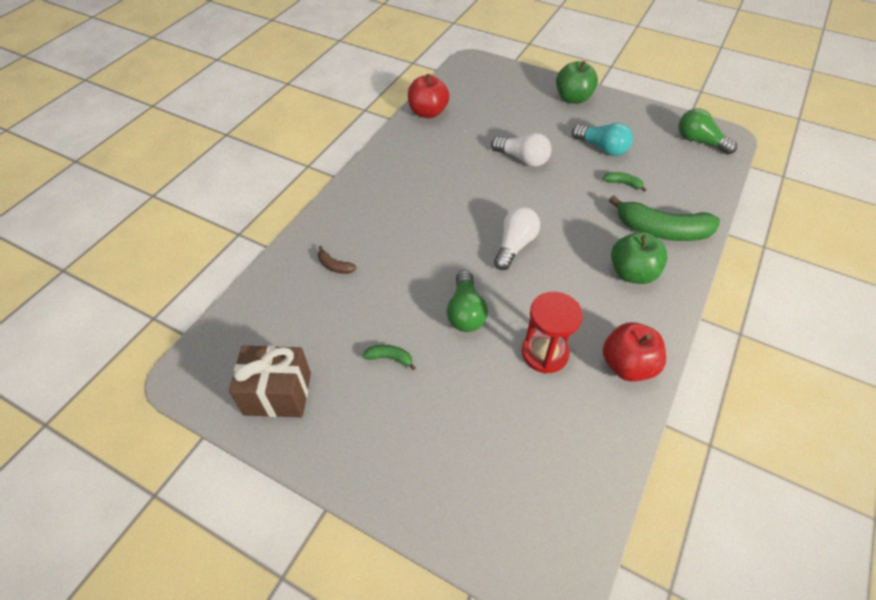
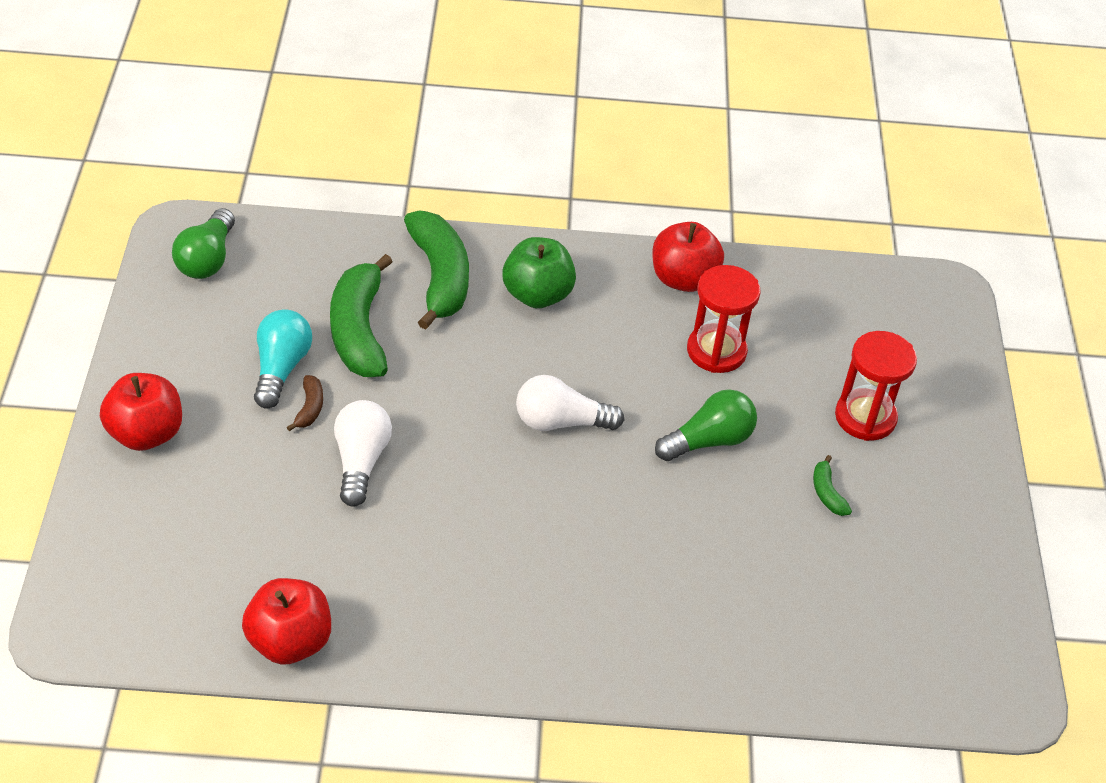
camera: 120 degrees left, 5 degrees down
(278, 393) = (953, 584): brown gift -> none
(335, 266) = (732, 618): brown banana -> brown banana (309, 408)
(441, 419) = (865, 417): none -> red hourglass
(573, 98) = (146, 434): green apple -> red apple
(623, 183) = (359, 330): green banana -> green banana, size x2.32

